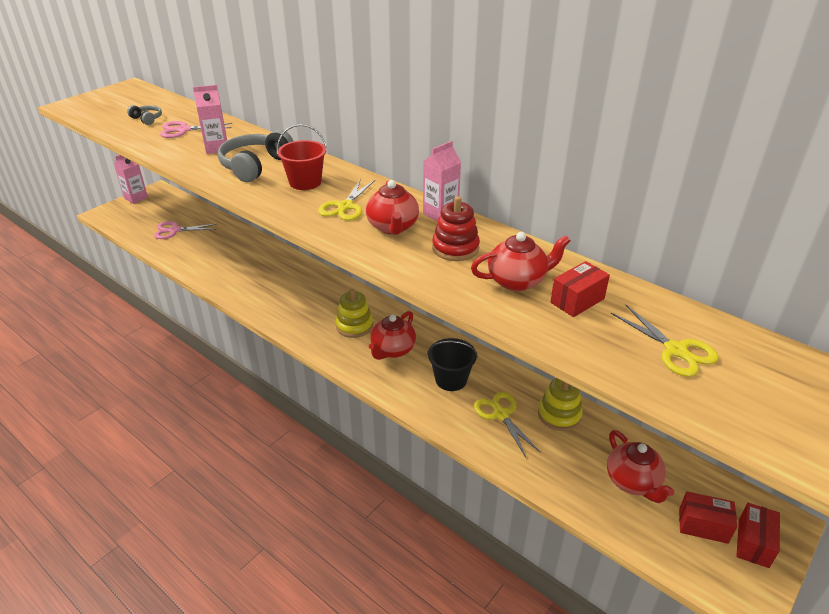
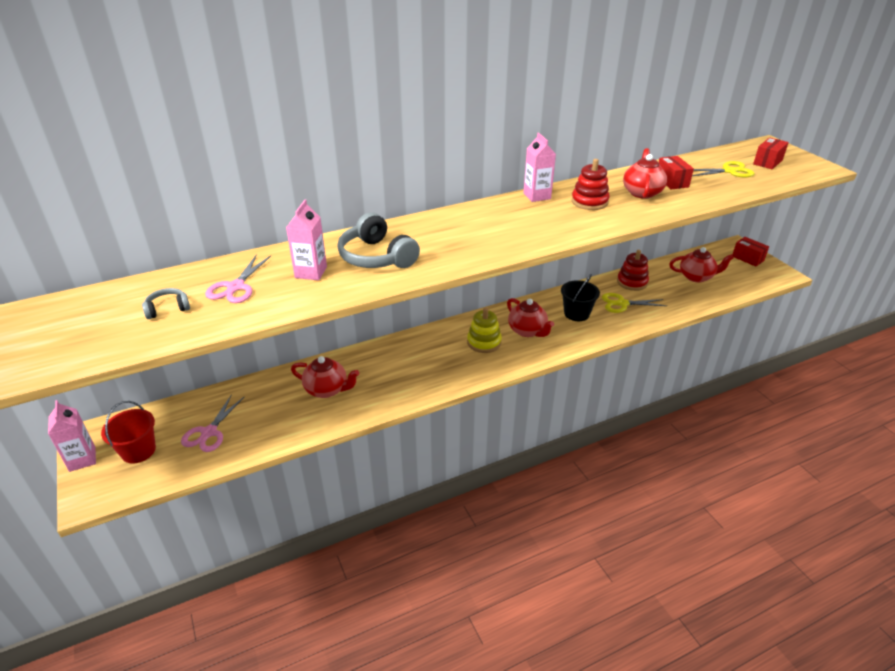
camera: 65 degrees left, 0 degrees up
(305, 182) = (436, 238): red bucket -> red bucket (138, 451)
(345, 206) = (496, 229): yellow scissors -> none
(392, 227) = (544, 217): red teapot -> red teapot (327, 389)
(559, 415) = (632, 282): yellow stacking toy -> red stacking toy
(703, 525) = (733, 268): red box -> red box (767, 162)

